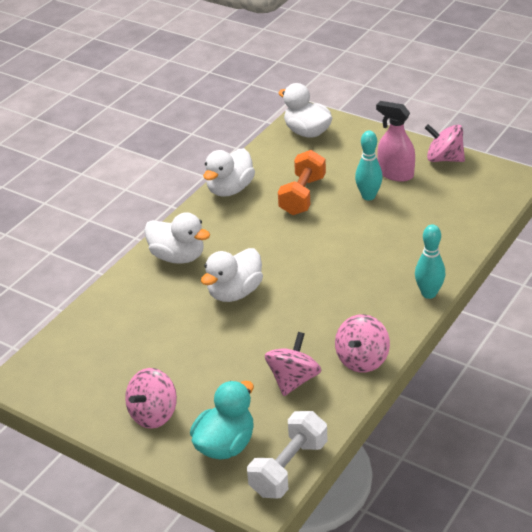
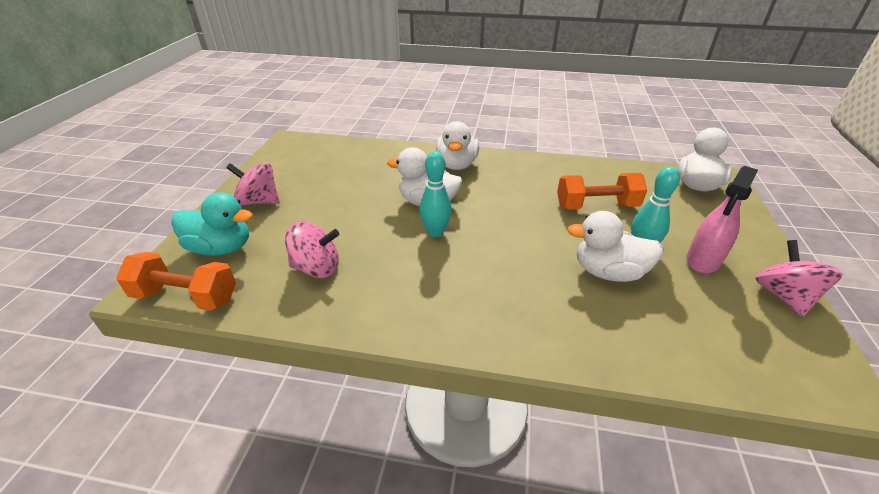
camera: 65 degrees right, 0 degrees up
(230, 189) = (565, 166): white duck -> white duck (608, 272)
(289, 468) = (186, 297): white dumbbell -> orange dumbbell
(362, 359) = (362, 312): pink spinning top -> none
(395, 174) = (703, 260): pink spray bottle -> pink spray bottle turned 150 degrees counterclockwise
(429, 293) = (507, 345): turquoise bowling pin -> turquoise bowling pin (435, 232)

